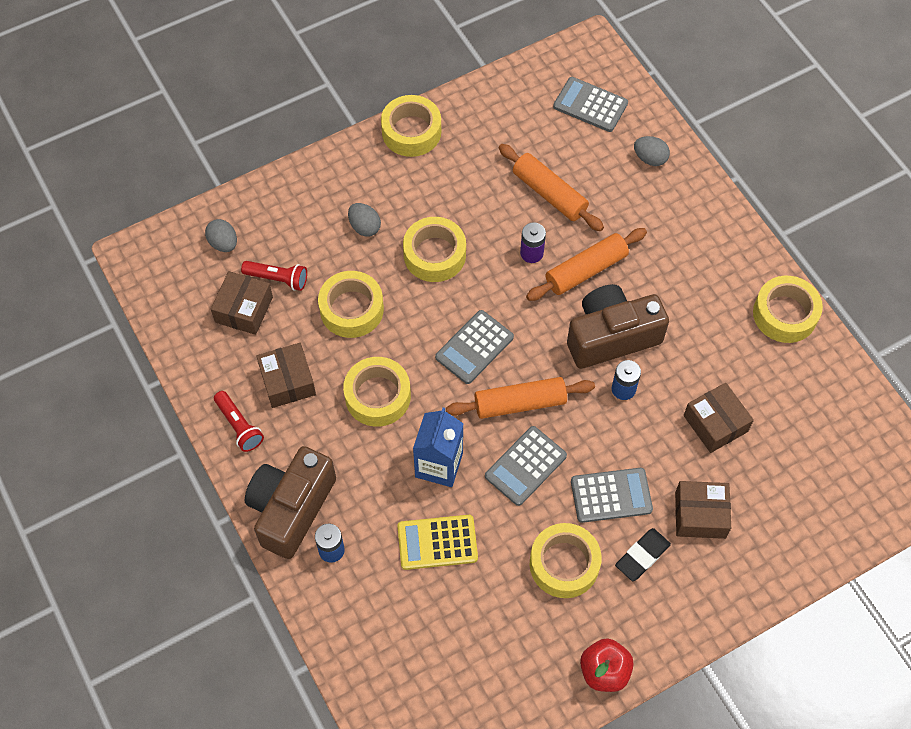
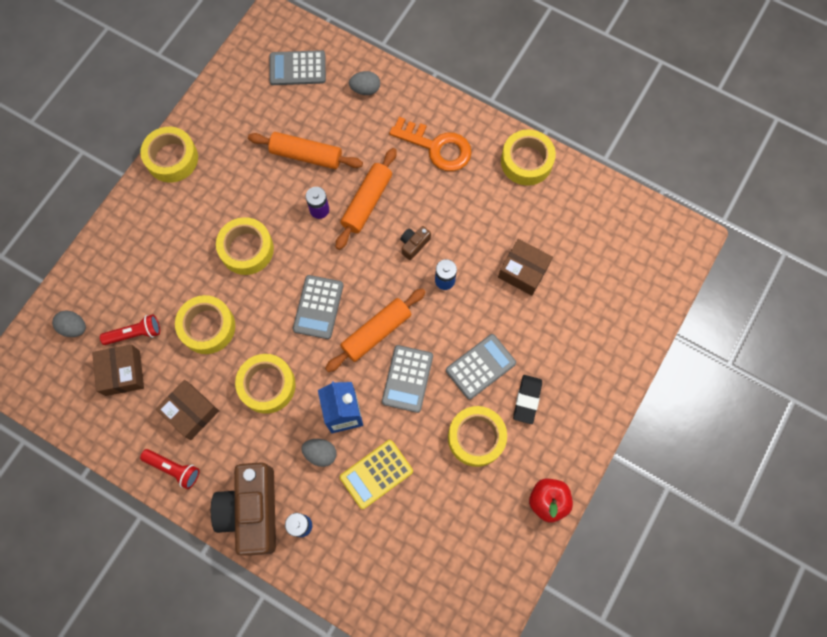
camera: 30 degrees left, 10 degrees up
(364, 227) = (179, 255): grey egg -> grey egg (320, 453)
(611, 337) = (414, 244): brown camera -> brown camera, size x0.42
(693, 252) = (436, 147): none -> orange key
(700, 515) = (550, 346): brown box -> none

